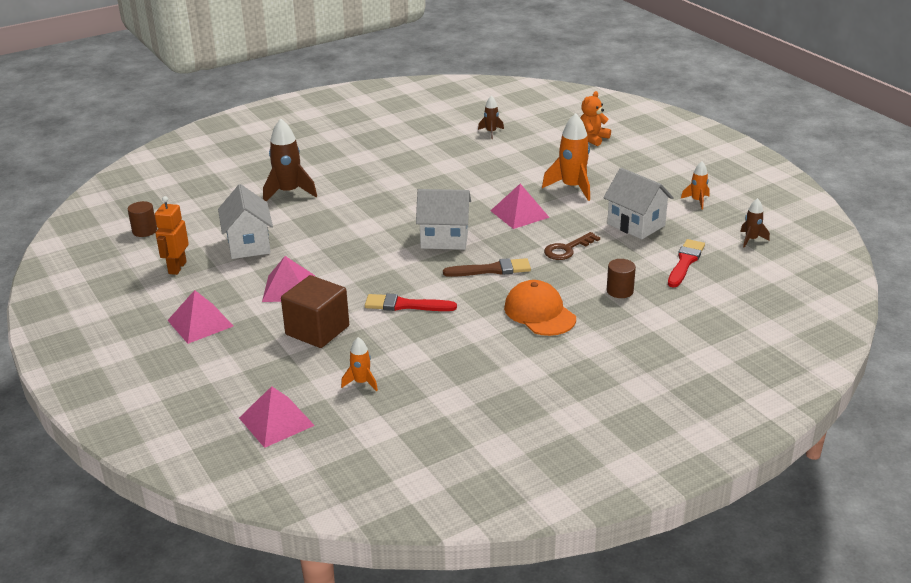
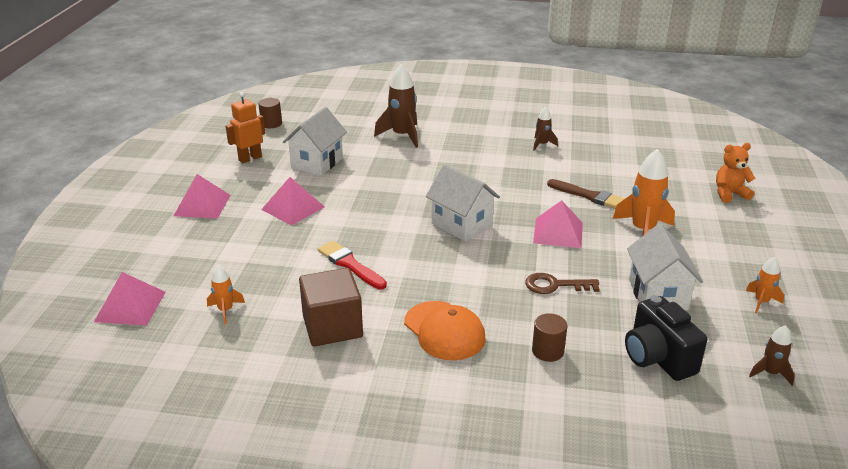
camera: 40 degrees right, 0 degrees up
(317, 330) = (261, 251): brown cube -> brown cube (332, 326)
(491, 132) = (636, 151): brown rocket -> brown rocket (542, 145)
(491, 270) = (461, 270): brown brush -> brown brush (589, 196)
(539, 313) = (444, 331): orange cap -> orange cap turned 135 degrees clockwise
(685, 262) = (657, 358): red brush -> black camera

